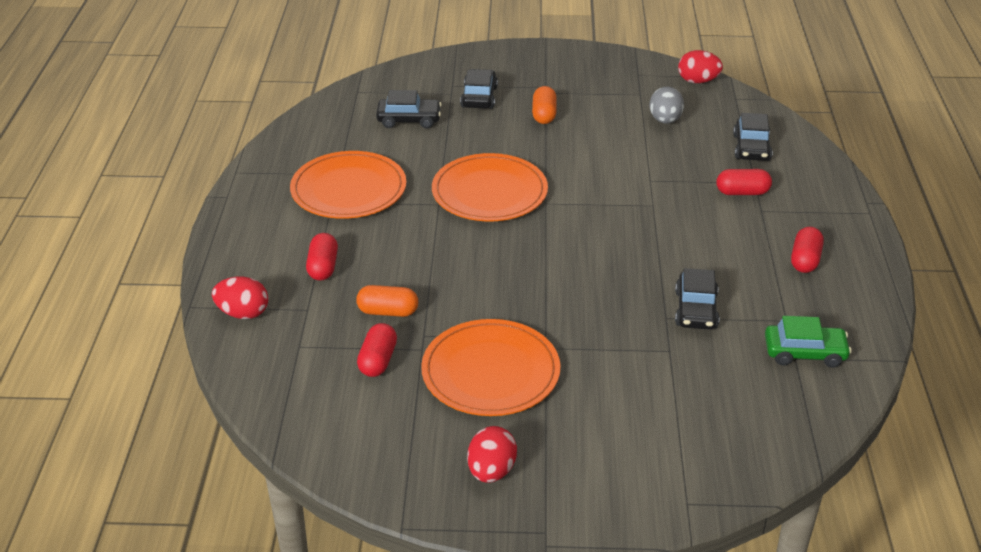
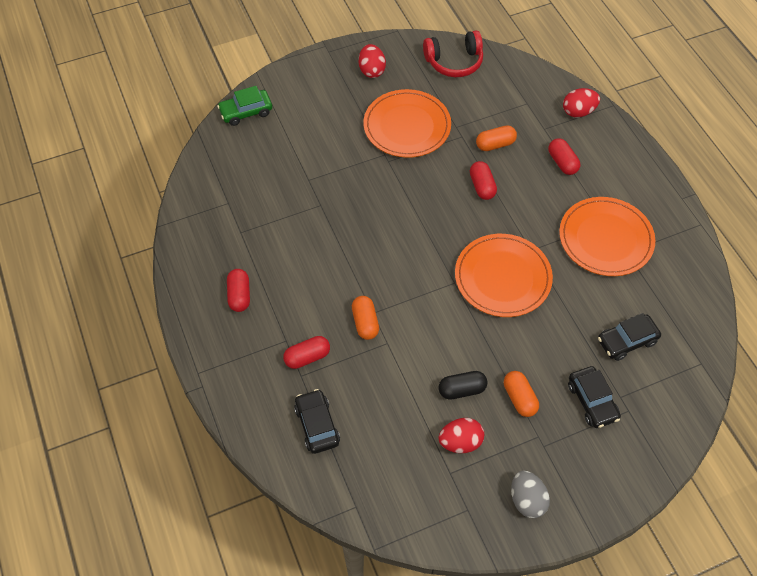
camera: 155 degrees right, 20 degrees up
(351, 439) = (454, 62): none -> red headphones
(378, 361) = (475, 110): red capsule -> red capsule (482, 186)
(594, 133) = (462, 390): none -> black capsule
(665, 120) = (408, 436): grey egg -> grey egg (527, 500)
(665, 200) = (365, 322): none -> orange capsule
(696, 310) = (303, 218): black car -> none
(698, 81) = (403, 523): red egg -> red egg (460, 442)
(804, 352) = (223, 209): green car -> green car (246, 112)

